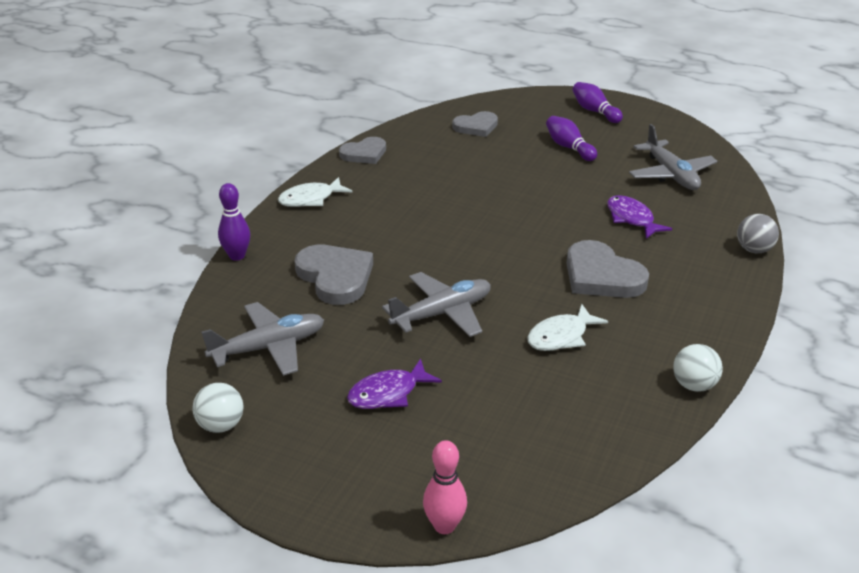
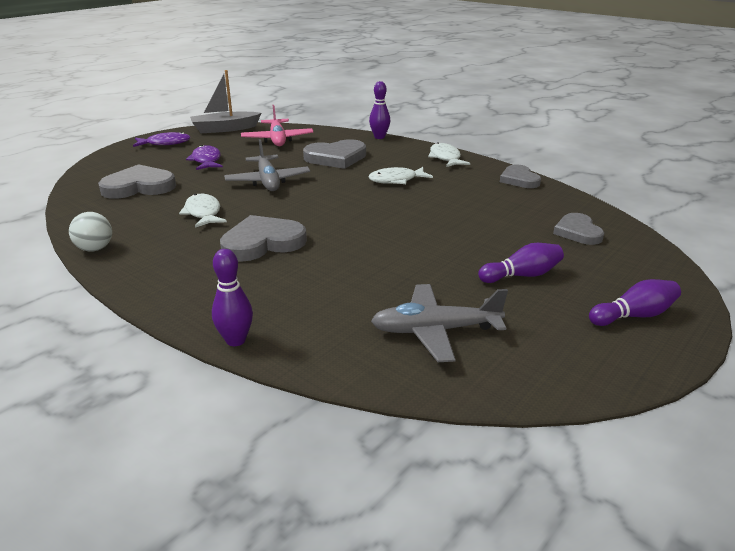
camera: 105 degrees right, 5 degrees down
(221, 425) = (225, 129): white ball -> grey boat
(269, 347) = (277, 139): grey plane -> pink plane
(397, 223) = (396, 180): none -> white fish
(444, 526) = (95, 162): pink bowling pin -> none
(516, 425) = (139, 187): none -> grey heart
(632, 219) = (346, 279): purple fish -> purple fish (165, 143)
(754, 250) = (236, 340): grey ball -> purple bowling pin

